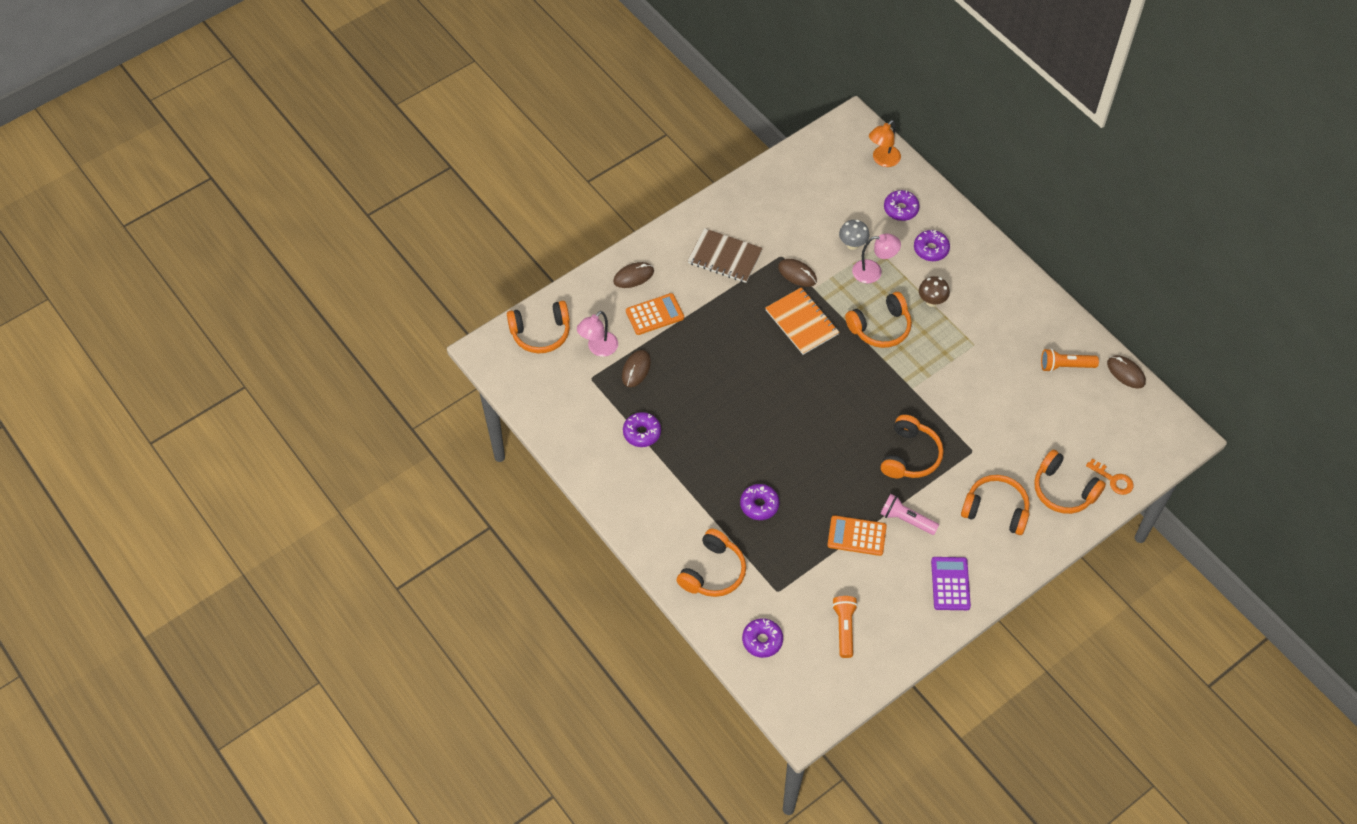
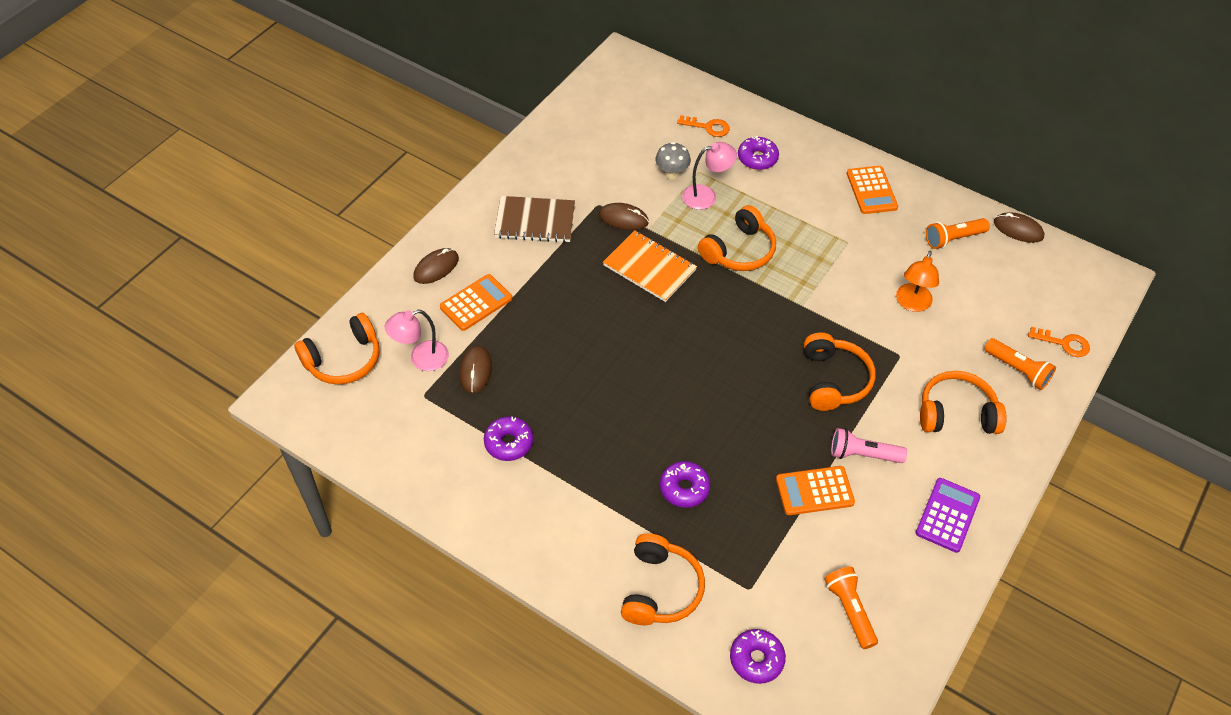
camera: 20 degrees left, 5 degrees down
(598, 348) = (421, 359): pink lamp -> pink lamp turned 45 degrees clockwise
(882, 160) = (668, 85): orange lamp -> orange lamp (912, 304)
(900, 209) = (708, 127): purple donut -> orange key
(931, 301) = (782, 210): brown mushroom -> none
(950, 584) = (947, 515): purple calculator -> purple calculator turned 45 degrees clockwise
(1016, 304) = (871, 190): none -> orange calculator
(1063, 490) = (1018, 370): orange headphones -> orange flashlight

